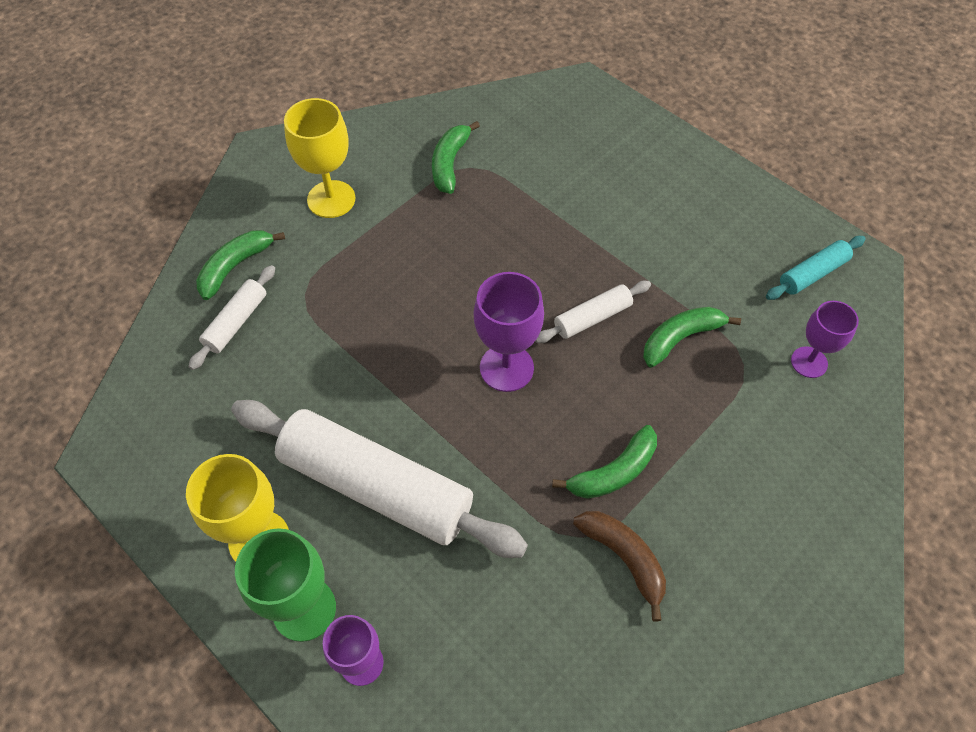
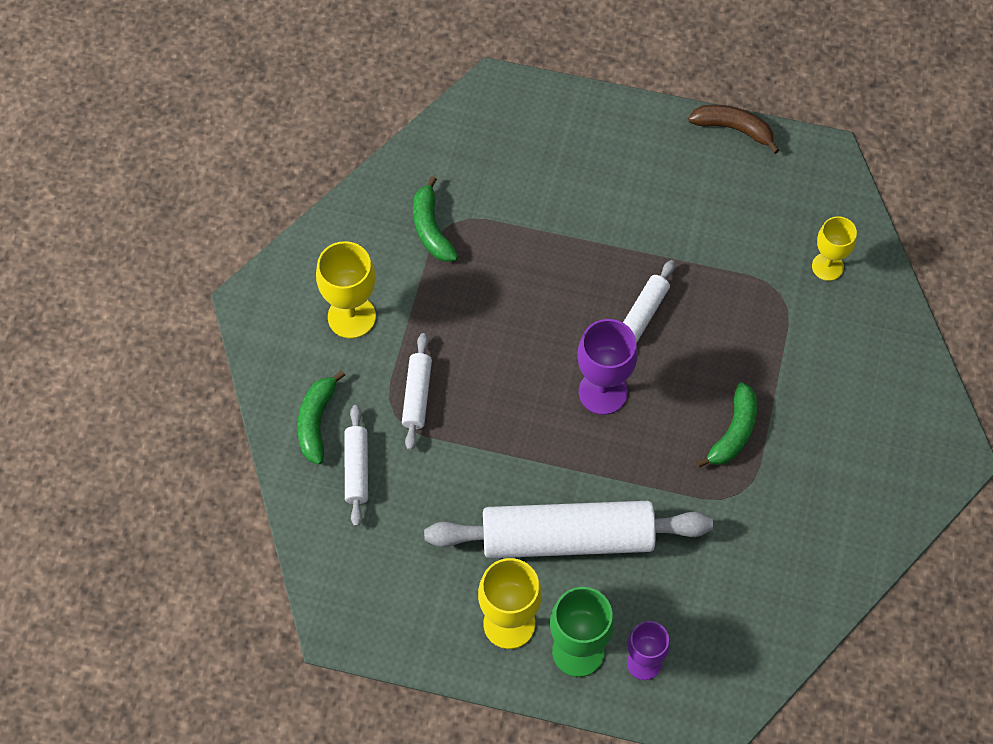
camera: 30 degrees left, 5 degrees up
(336, 287) = (417, 395): none -> white rolling pin
(624, 558) = (778, 491): brown banana -> brown banana (734, 128)
(680, 338) = (721, 296): green banana -> none
(809, 362) = (827, 266): purple goblet -> yellow goblet
(812, 274) = (791, 185): turquoise rolling pin -> none

